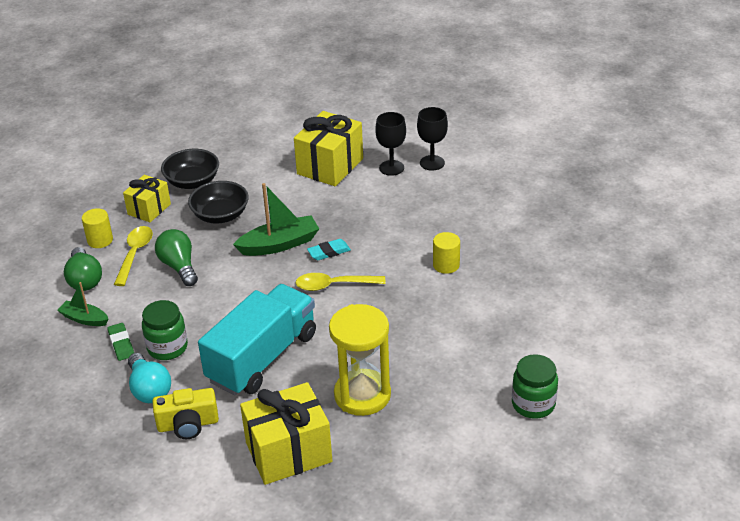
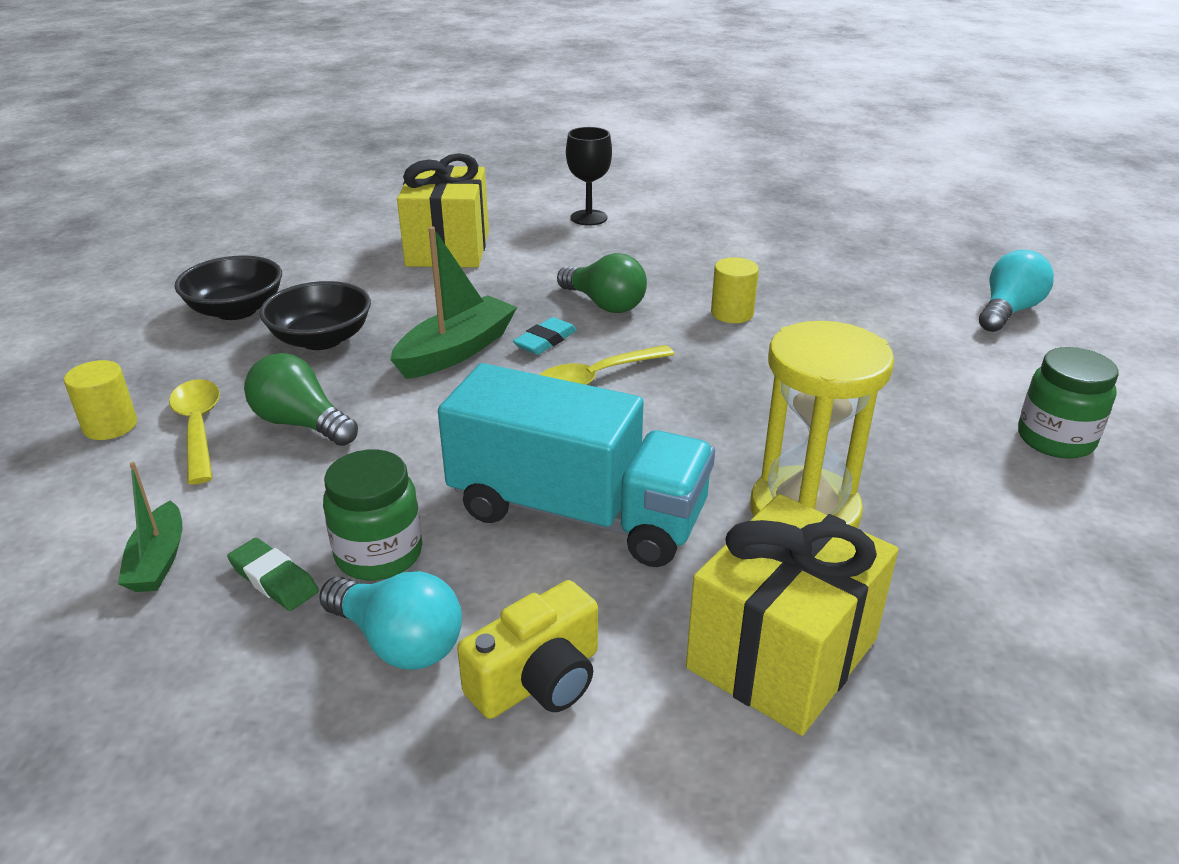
camera: 30 degrees left, 5 degrees down
(84, 279) = (115, 494): green light bulb -> green light bulb (604, 304)
(84, 319) = (158, 560): green boat -> green boat turned 90 degrees counterclockwise
(149, 209) = (181, 361): yellow gift -> none
(262, 357) = (577, 512): turquoise truck -> turquoise truck turned 105 degrees clockwise
(391, 168) = (539, 233): black goblet -> none
(613, 316) = (1008, 311): none -> turquoise light bulb

